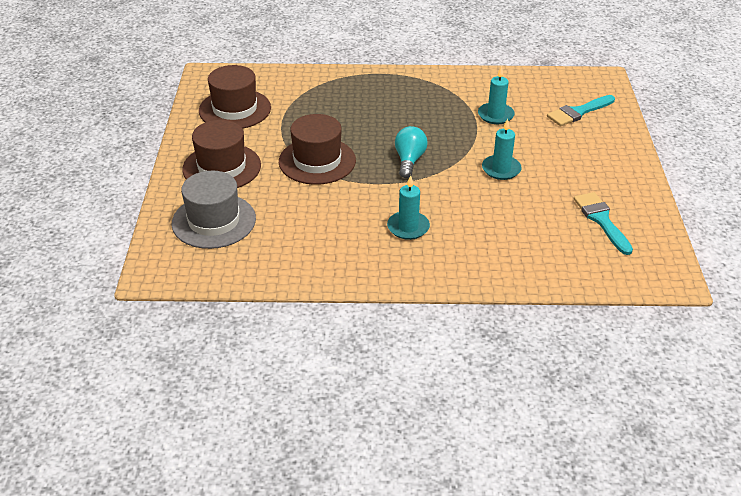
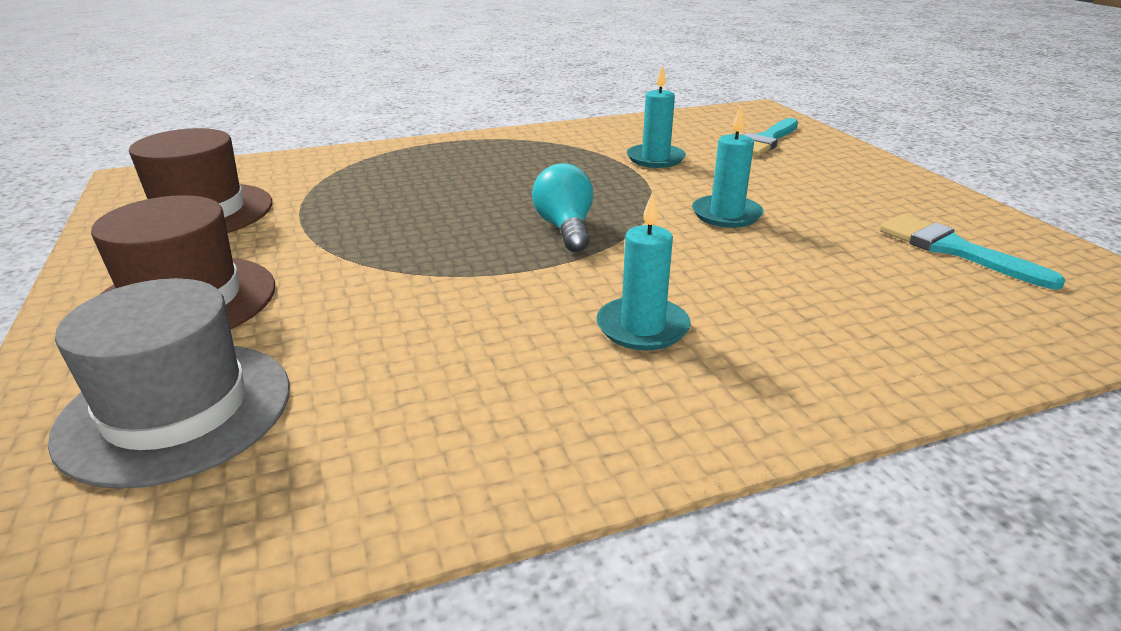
camera: 20 degrees left, 10 degrees down
(317, 161) = (392, 257): brown hat -> none

